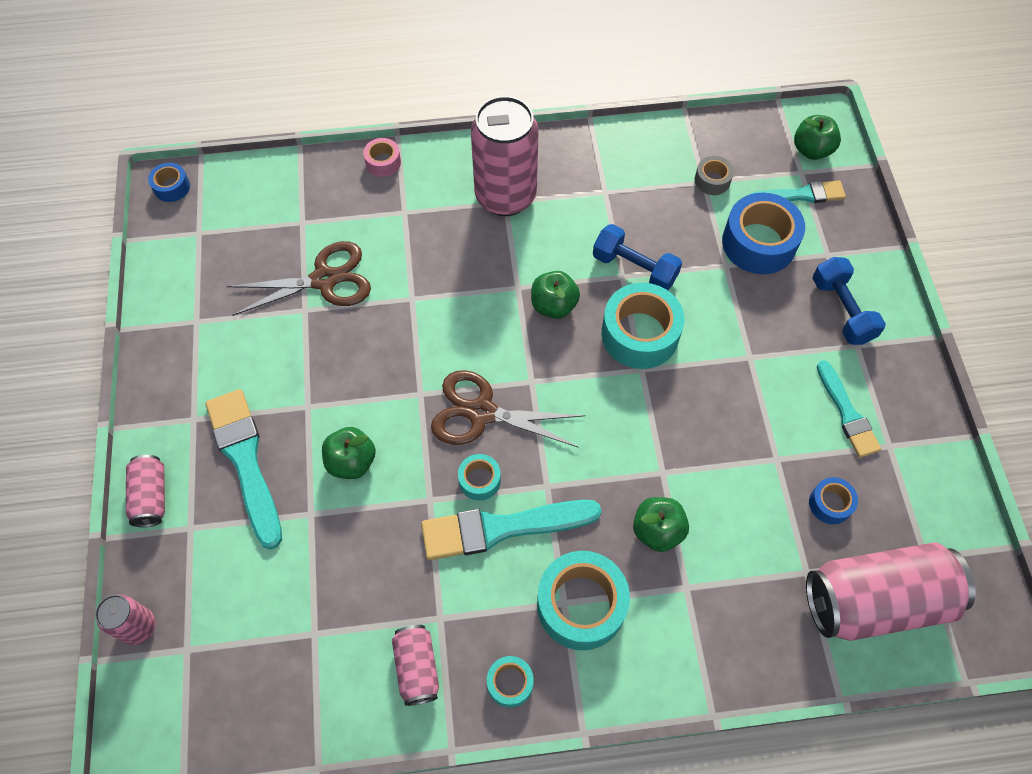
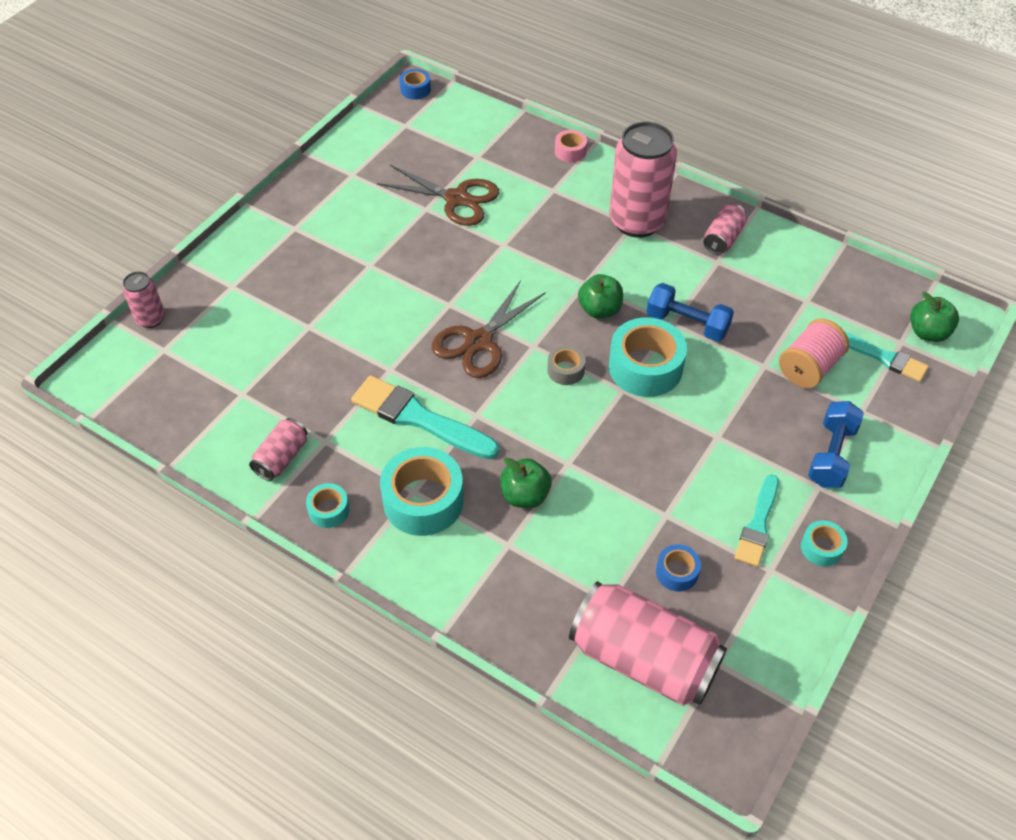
camera: 40 degrees right, 10 degrees down
(151, 496) = (228, 254): pink can -> pink can (723, 238)
(245, 461) = (301, 271): turquoise brush -> none
(351, 462) = (364, 314): green apple -> none
(479, 480) = (434, 380): turquoise tape -> turquoise tape (821, 548)
(481, 412) = (478, 342): brown scissors -> brown scissors turned 105 degrees counterclockwise
(634, 268) = (687, 323): blue dumbbell -> blue dumbbell turned 45 degrees counterclockwise
(712, 180) = (815, 304): grey tape -> grey tape (566, 370)
(759, 243) = (809, 367): blue tape -> pink spool

